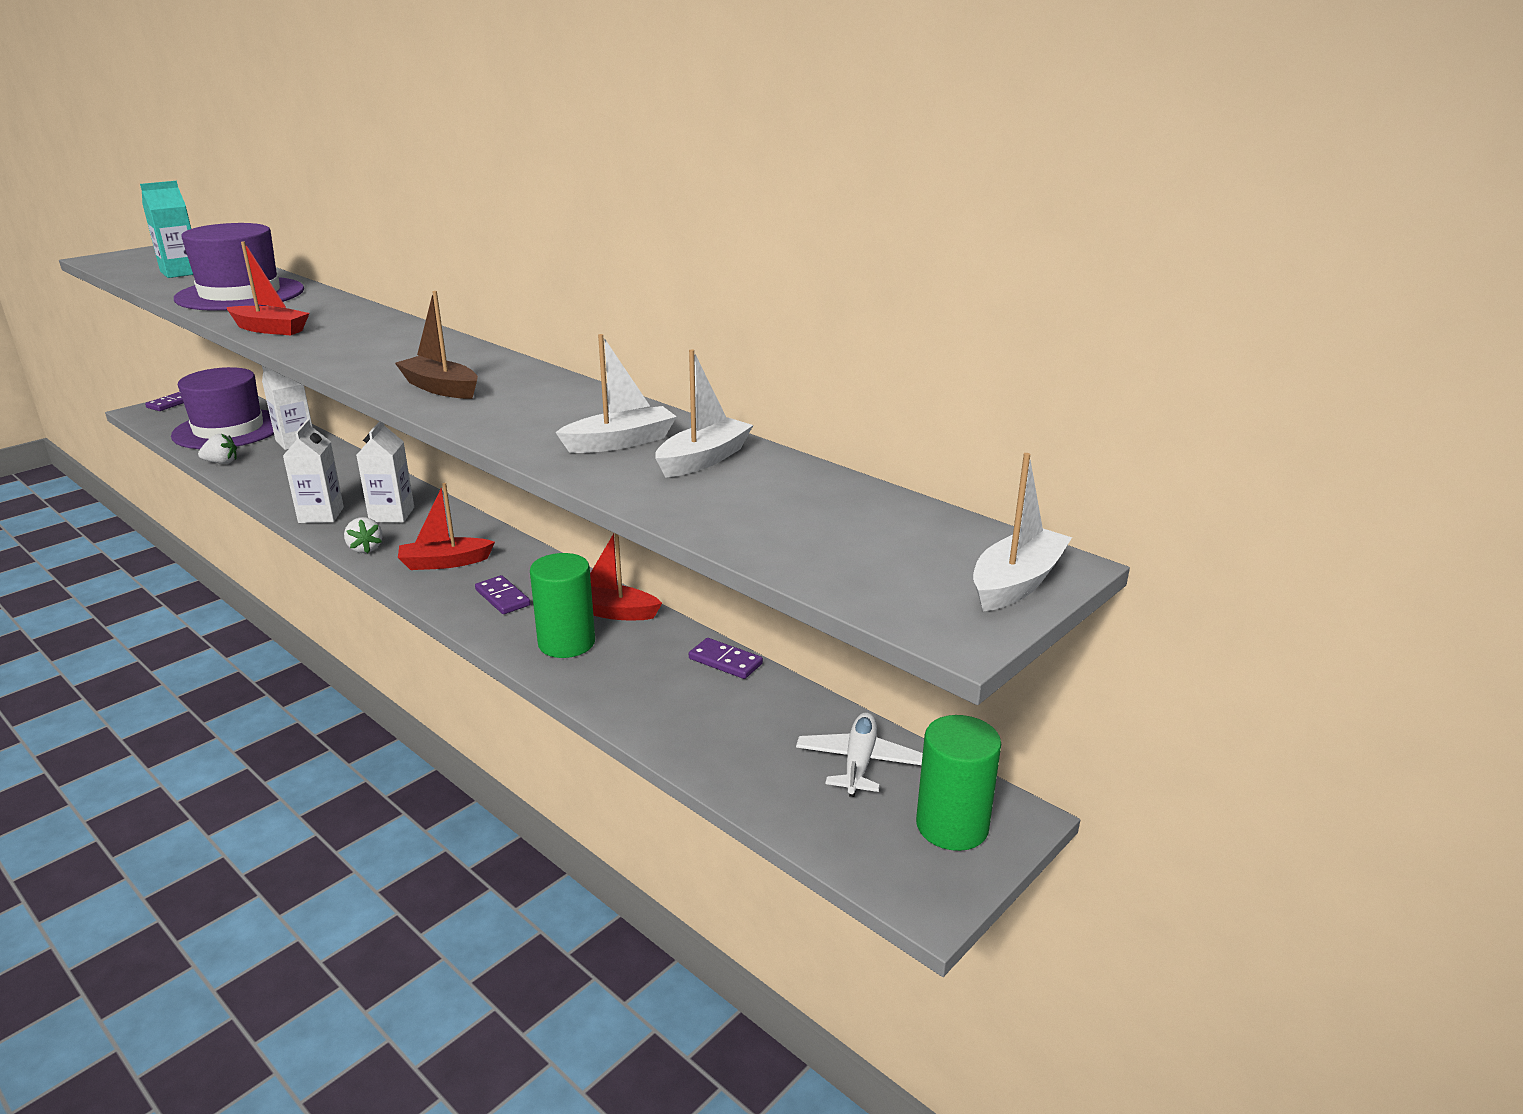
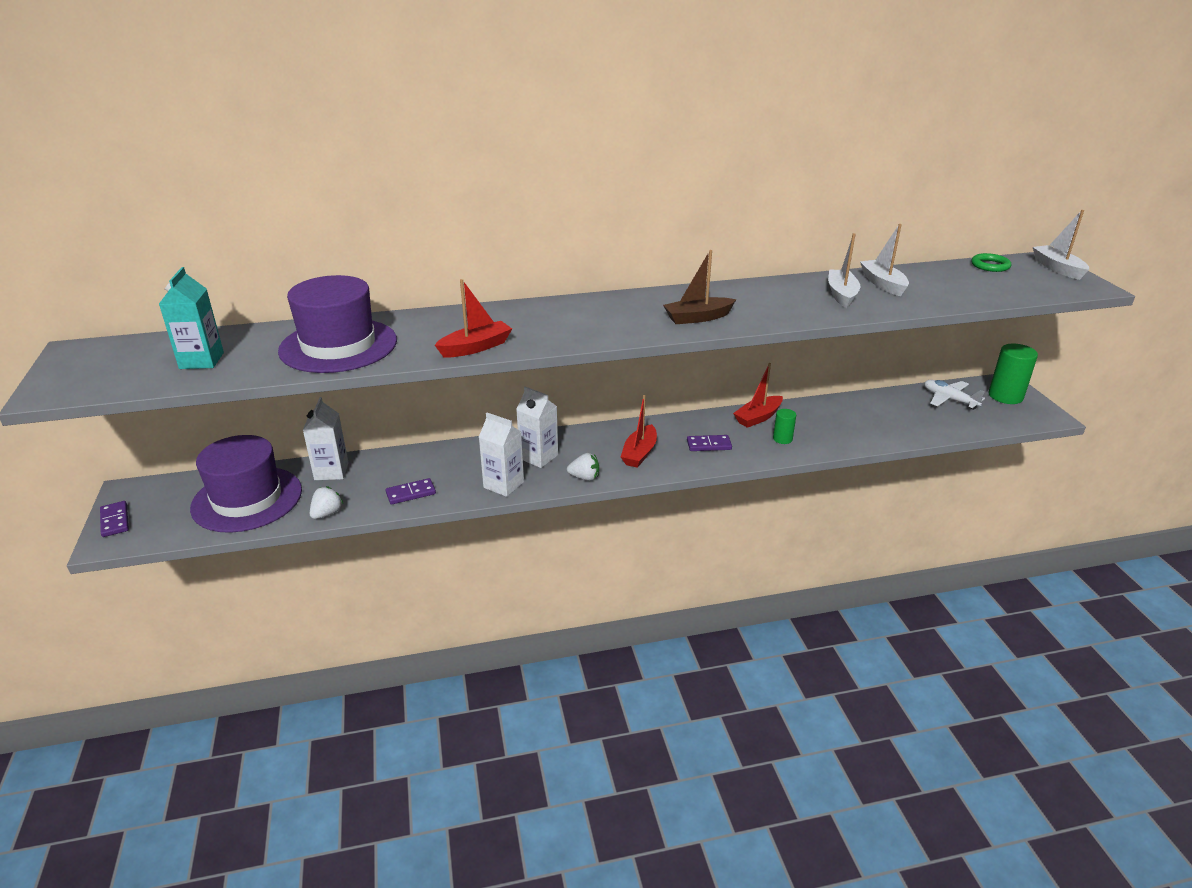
camera: 55 degrees left, 5 degrees up
(566, 643) = (782, 439): green cylinder -> green cylinder, size x0.54
(725, 661) = (838, 402): purple domino -> purple domino (411, 493)
(926, 522) = (990, 265): none -> green ring

